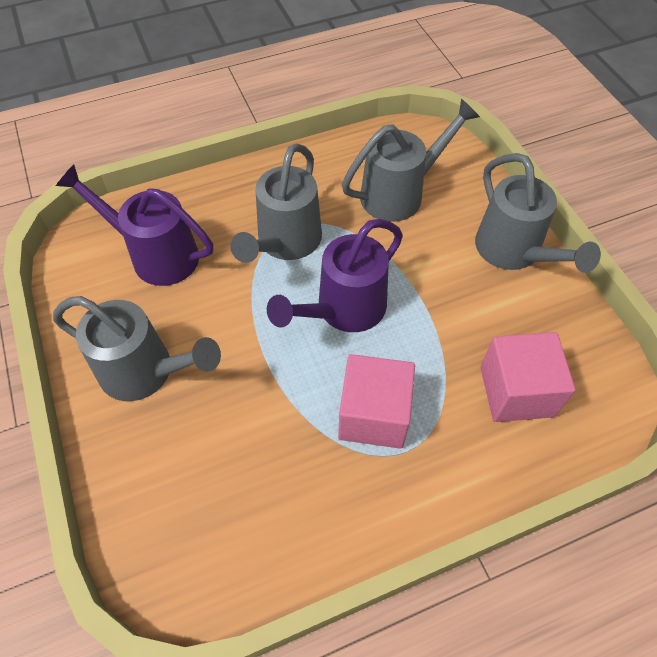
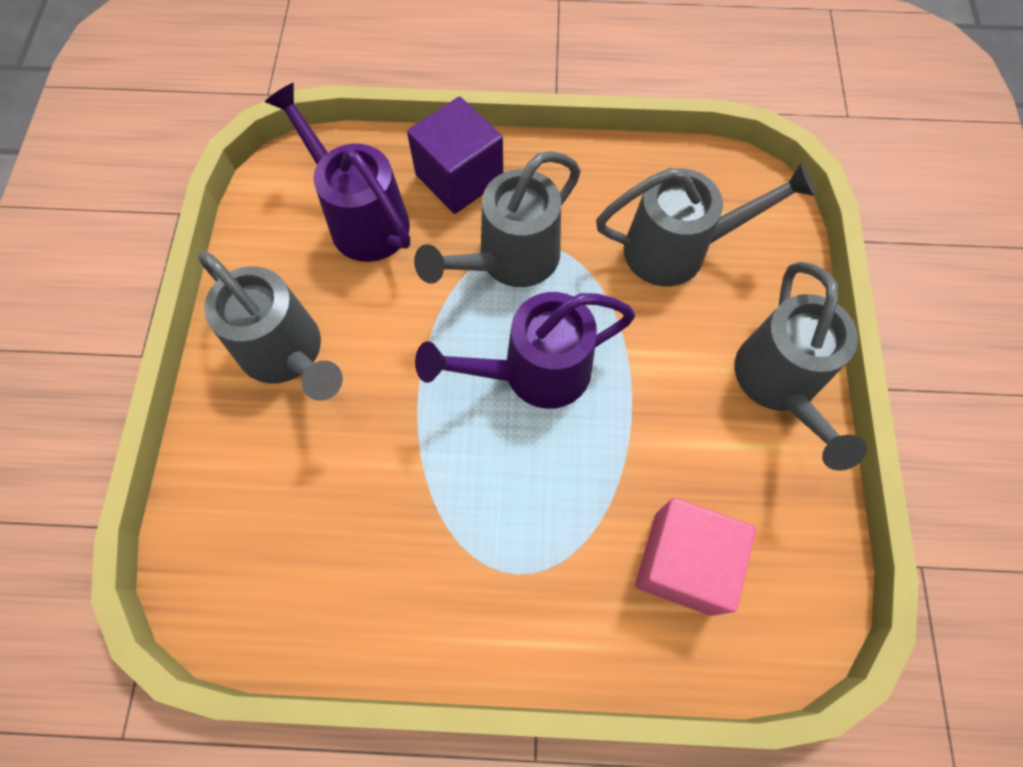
camera: 25 degrees right, 10 degrees up
(218, 201) = (459, 177): none -> purple cube
(373, 415) = (502, 514): pink cube -> none

